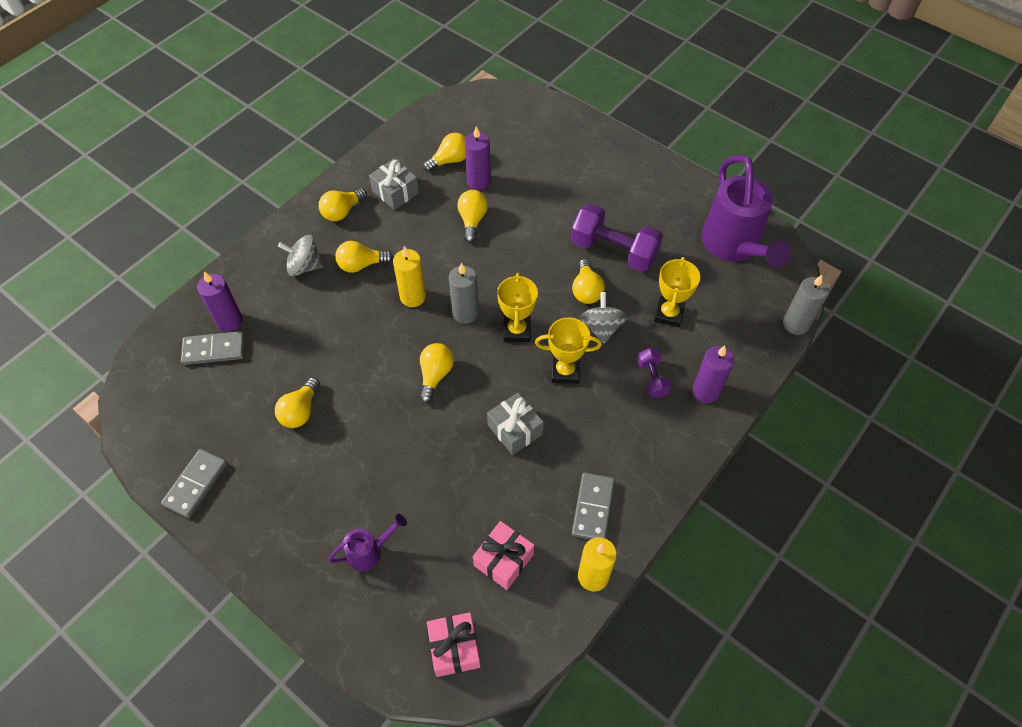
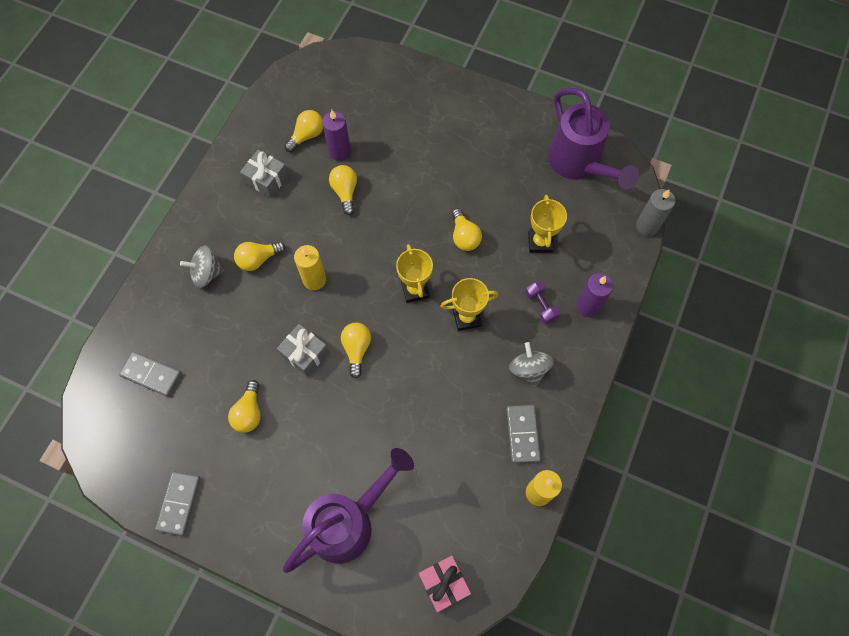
camera: 15 degrees left, 10 degrees up
(214, 349) = (151, 374): grey domino -> grey domino turned 45 degrees clockwise
(229, 321) = (156, 343): purple candle -> none
(342, 212) = (224, 210): yellow light bulb -> none
(369, 552) = (349, 522): purple watering can -> purple watering can, size x2.17
(465, 313) = (365, 284): grey candle -> none
(503, 560) = (462, 499): pink gift -> none
(515, 429) = (439, 381): grey gift -> grey gift (304, 354)
(601, 327) = (486, 269): grey spinning top -> grey spinning top (529, 369)
(614, 251) = (478, 193): purple dumbbell -> none

